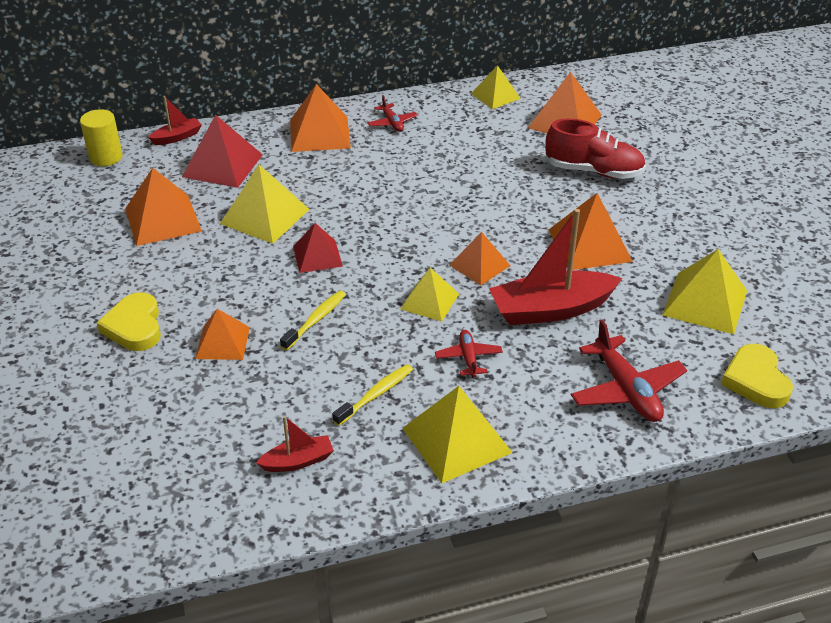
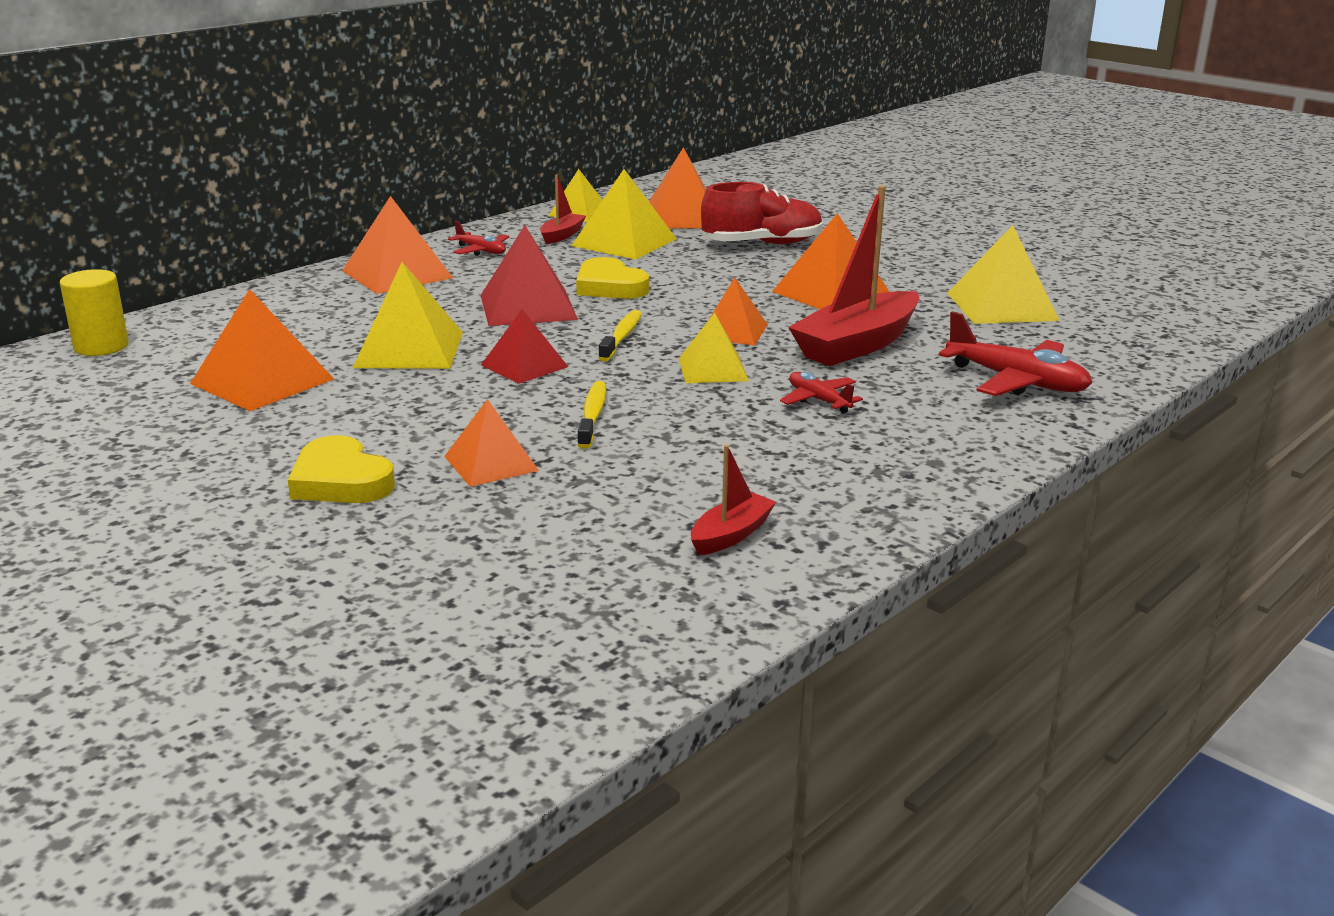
camera: 30 degrees left, 15 degrees down
(177, 137) = (194, 311): red boat -> red boat (562, 235)
(222, 165) = (293, 321): red pyramid -> red pyramid (527, 307)
(376, 395) = (751, 455): yellow toothbrush -> yellow toothbrush (621, 337)
(457, 440) = (896, 464): yellow pyramid -> yellow pyramid (624, 242)
(756, 380) = (1125, 345): yellow heart -> yellow heart (609, 286)

